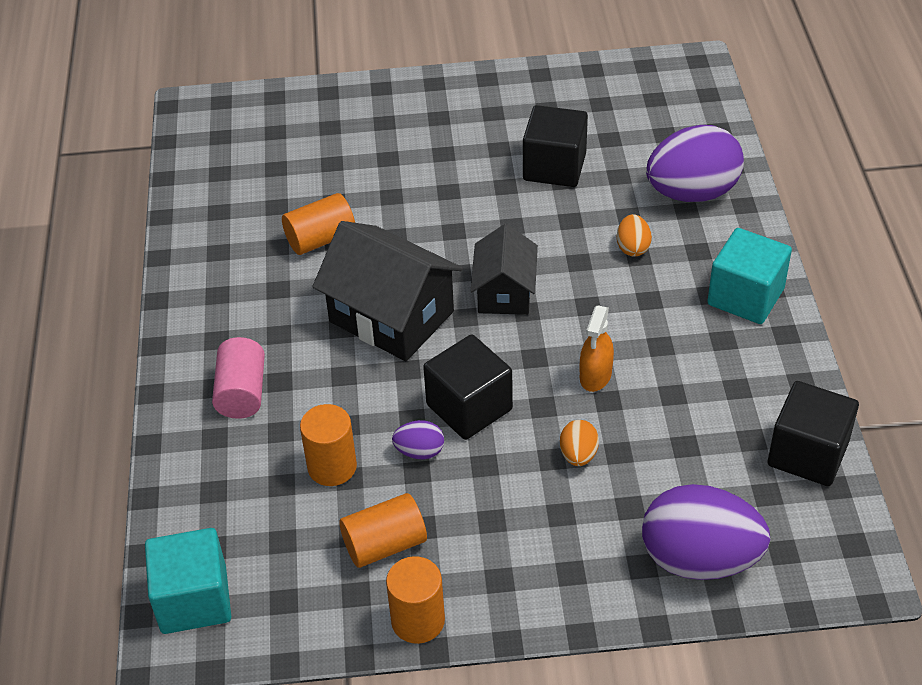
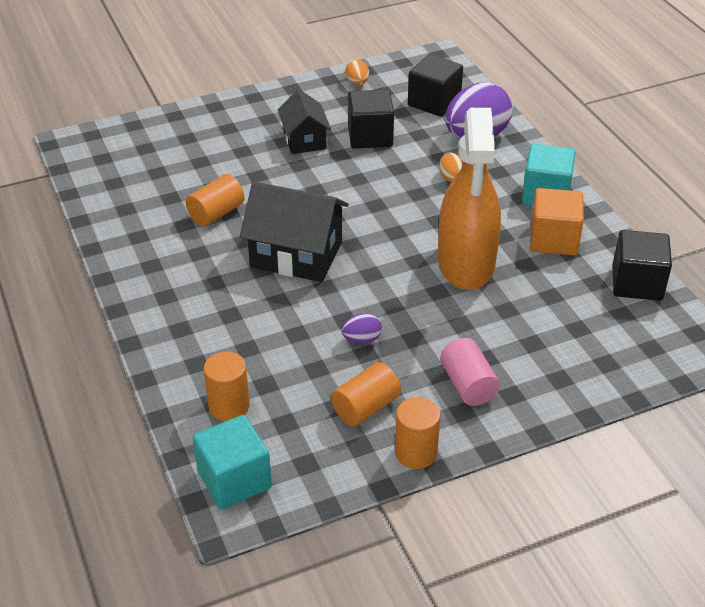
camera: 20 degrees left, 5 degrees down
(242, 393) = (204, 328): pink cylinder -> pink cylinder (468, 385)
(332, 467) = (299, 364): orange cylinder -> orange cylinder (229, 406)
(469, 407) = (384, 303): black cube -> black cube (434, 102)
(505, 292) = (373, 223): black house -> black house (304, 139)
(578, 455) = (479, 317): orange egg -> orange egg (357, 83)
(595, 376) = (466, 264): orange spray bottle -> orange spray bottle, size x2.44
(699, 559) = (597, 365): purple egg -> none
(725, 365) = (553, 239): none -> orange cube

